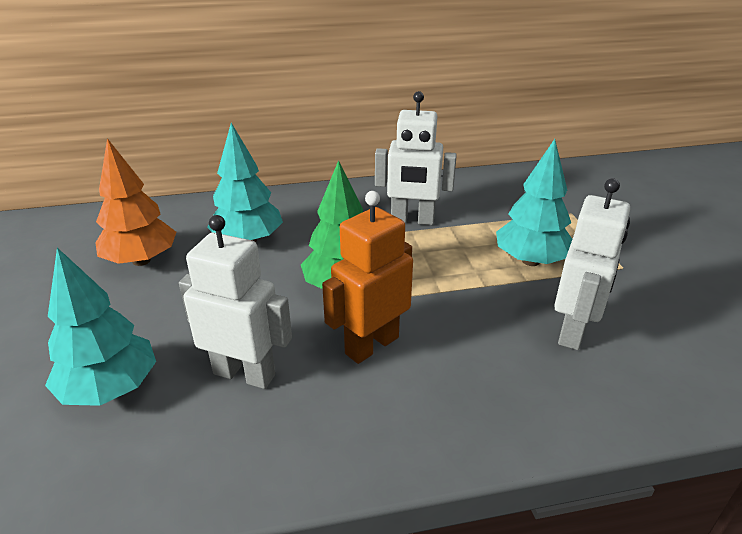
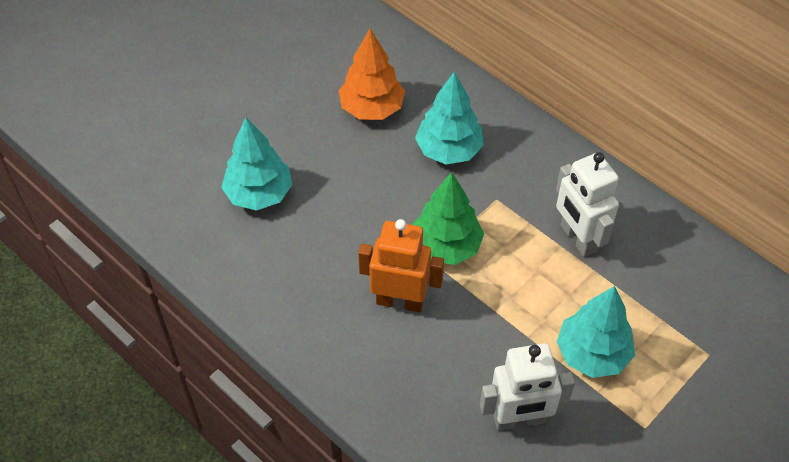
camera: 55 degrees right, 20 degrees up
(244, 374) = (320, 249): white robot -> none

